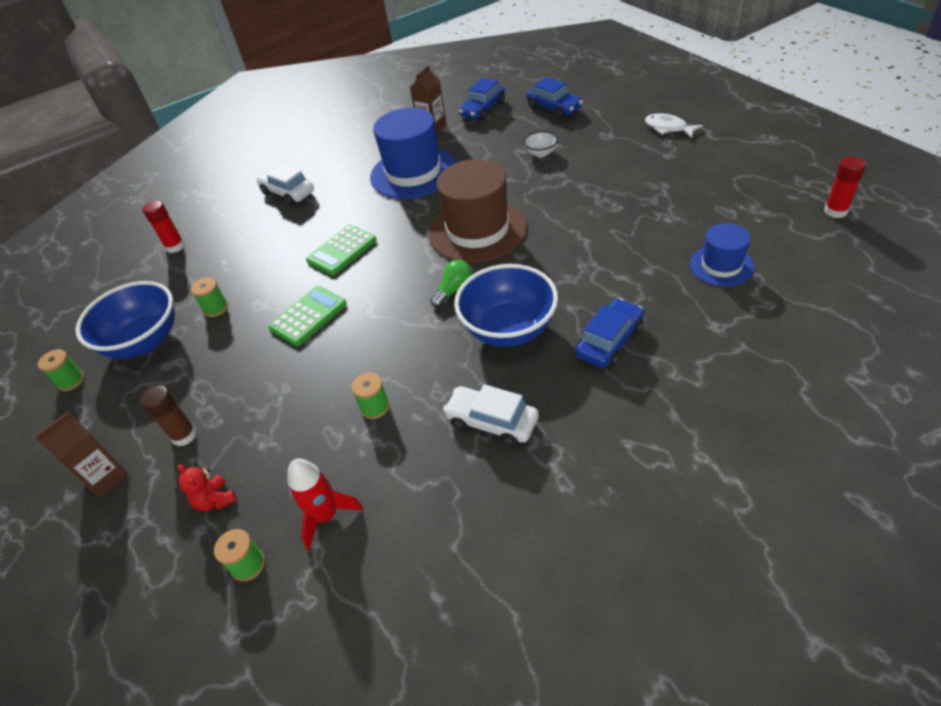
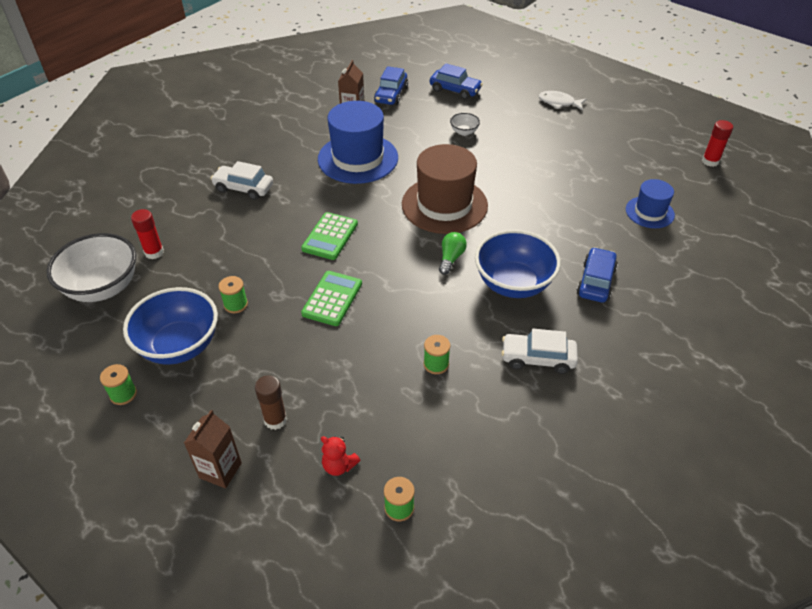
camera: 25 degrees left, 0 degrees up
(114, 274) = (103, 287): none -> white bowl
(326, 516) = (443, 456): red rocket -> none

